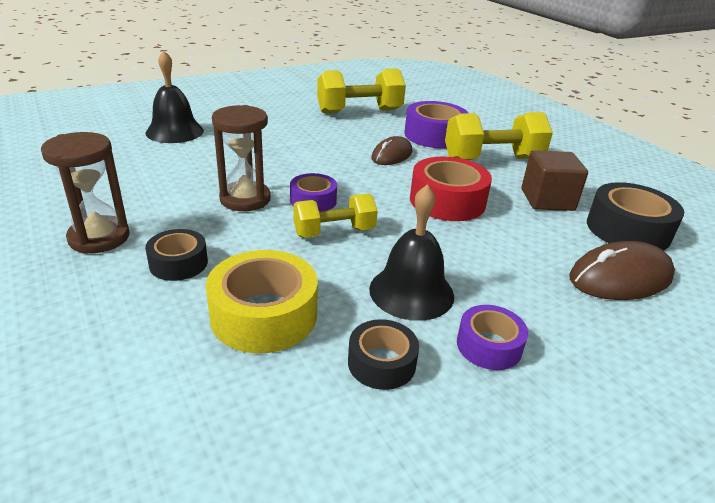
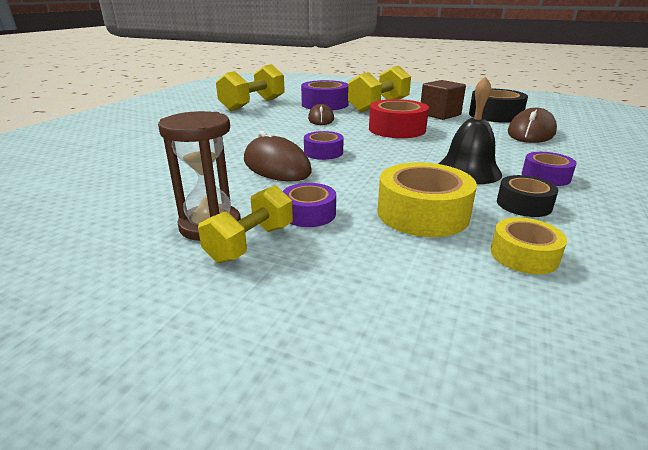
camera: 35 degrees left, 5 degrees down
(174, 131) = (129, 148): black bell -> none
(178, 263) = (309, 213): black tape -> purple tape
(245, 199) = (276, 166): brown hourglass -> brown mouse
(258, 412) = (524, 255): none -> yellow tape
(334, 232) = (370, 162): yellow dumbbell -> yellow dumbbell (250, 243)

